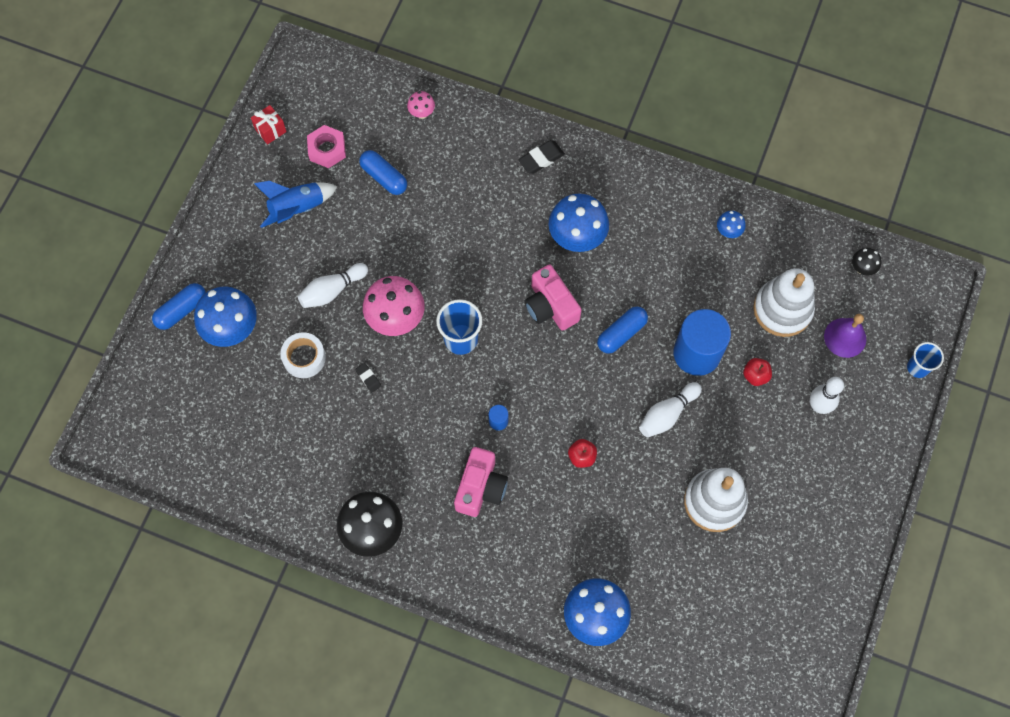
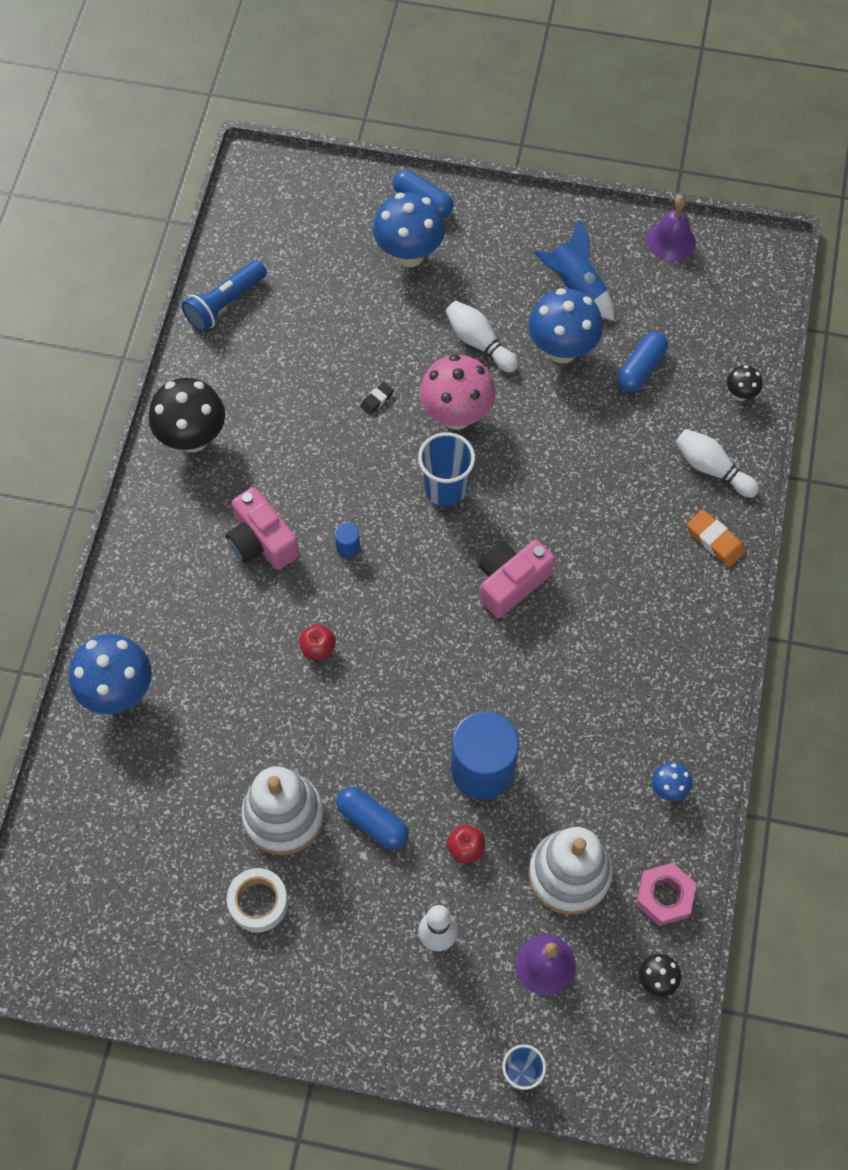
camera: 80 degrees right, 5 degrees down
(244, 488) = (225, 304): none -> blue flashlight
(270, 130) = (671, 240): red gift -> purple bell
(304, 358) = (389, 330): white tape -> white tape (258, 902)
(327, 149) = (661, 302): pink nut -> pink nut (664, 896)
(422, 113) = (740, 394): pink mushroom -> black mushroom
(480, 487) = (261, 541): pink camera -> pink camera turned 45 degrees clockwise
(541, 159) = (715, 540): black eraser -> orange eraser
(577, 238) = (611, 599): blue mushroom -> blue mushroom (562, 350)
(621, 333) = (491, 672): blue capsule -> blue capsule (372, 822)
(667, 414) = (391, 742): white bowling pin -> white bowling pin (712, 469)

